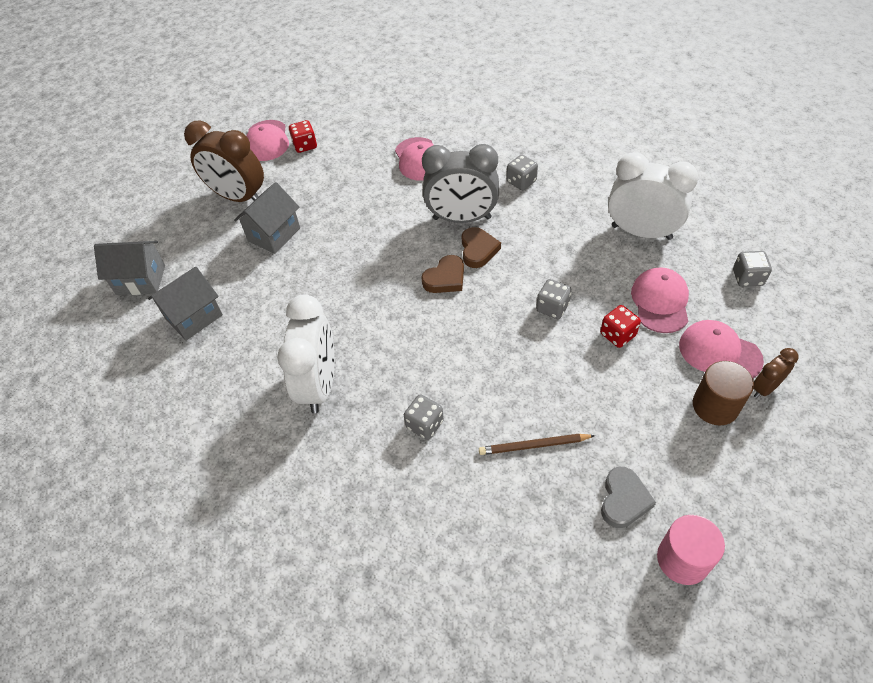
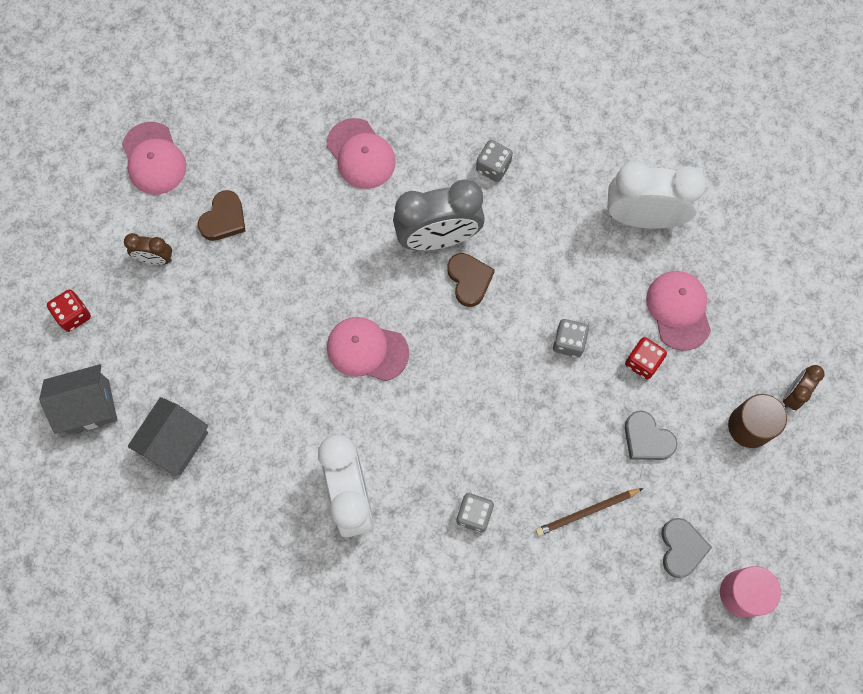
camera: 20 degrees left, 20 degrees up
(238, 197) = (155, 259): brown clock -> brown clock, size x0.49
(274, 234) = (223, 307): grey house -> none
(305, 145) = (207, 157): red dice -> red dice (73, 315)
(445, 278) = (443, 328): brown heart -> brown heart (224, 219)
(608, 396) = (647, 439): none -> grey heart
(719, 352) = (746, 361): pink cap -> pink cap (367, 350)
(747, 278) = (762, 258): grey dice -> none

